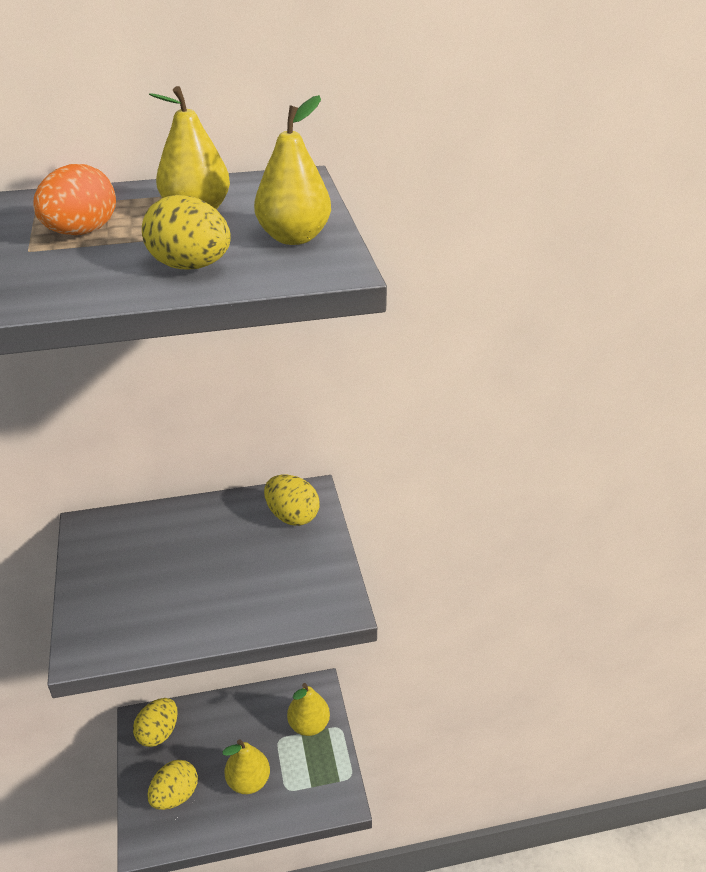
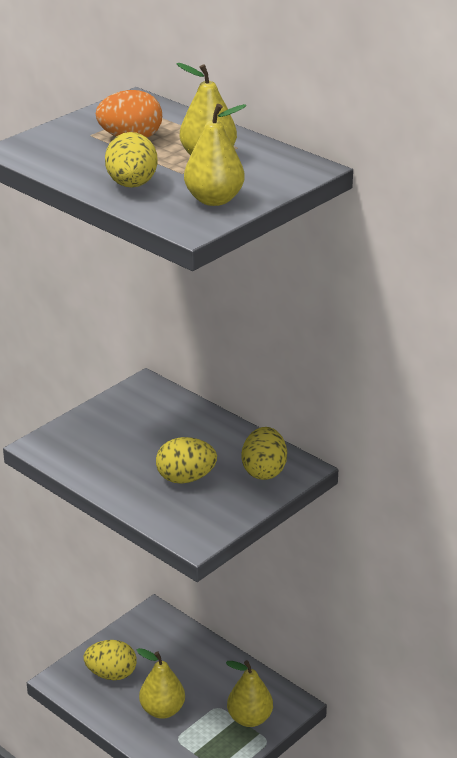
camera: 55 degrees right, 5 degrees down
(158, 733) = (154, 631): yellow egg -> yellow egg (186, 478)

